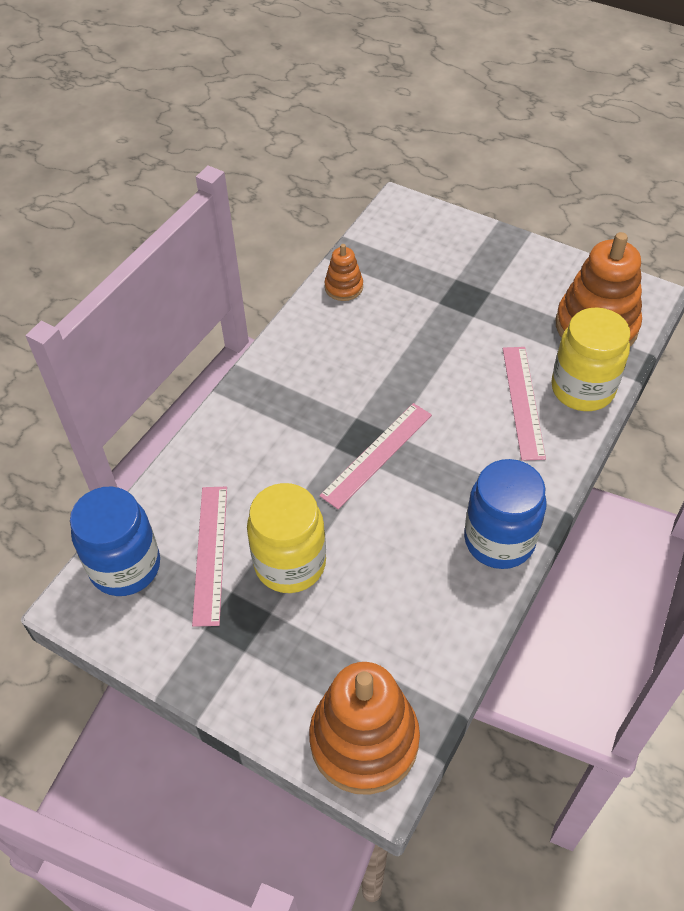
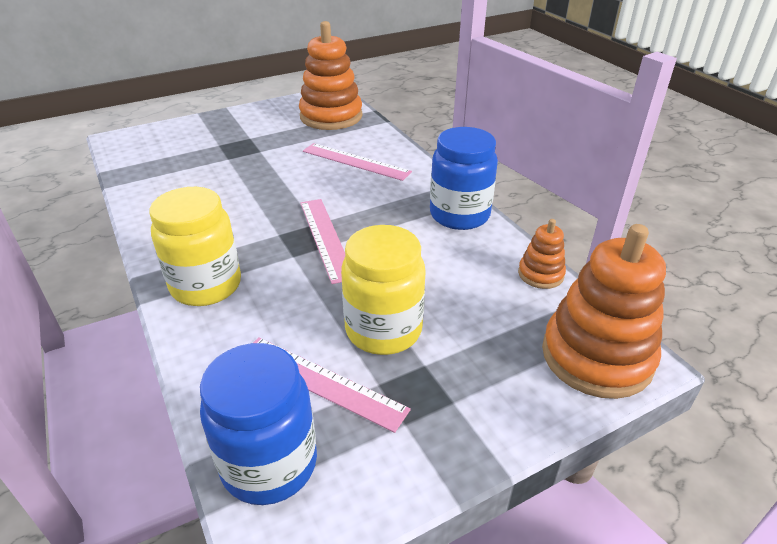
camera: 60 degrees left, 15 degrees down
(344, 287) = (147, 190): orange stacking toy -> orange stacking toy (540, 274)
(582, 389) = (372, 139): yellow jar -> yellow jar (206, 285)

